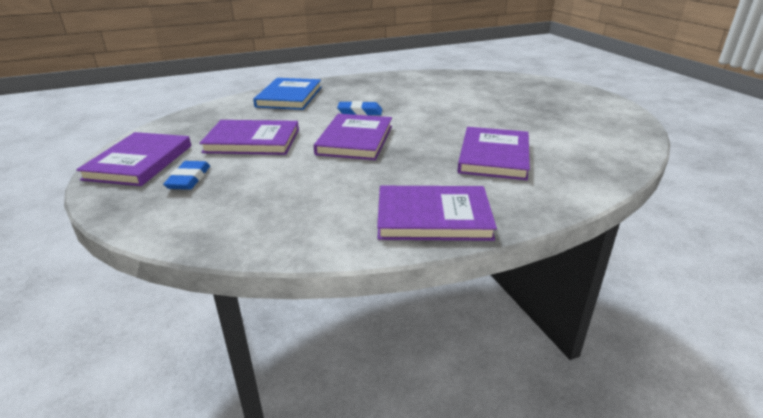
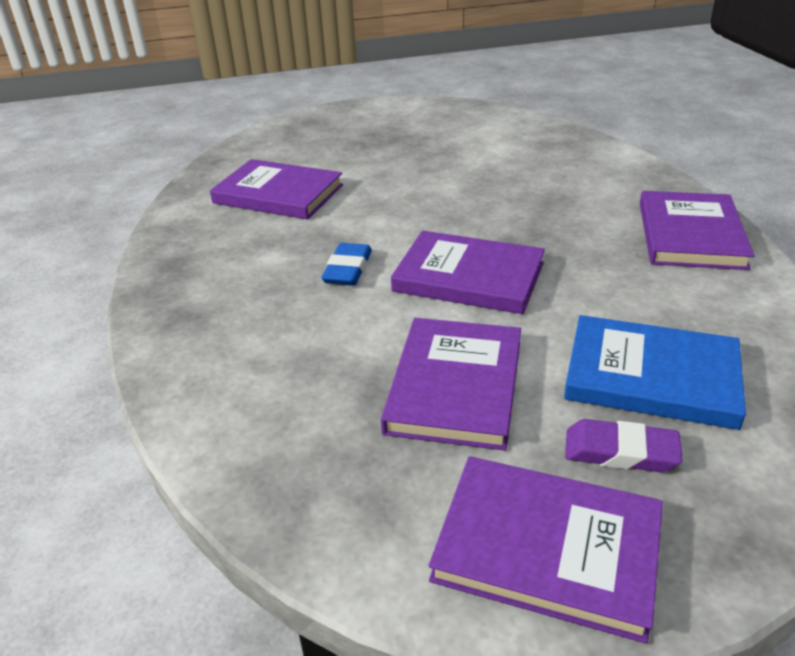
camera: 80 degrees left, 5 degrees up
(189, 179) = (620, 451): blue eraser -> purple eraser
(289, 97) = (220, 350): blue book -> blue book (651, 376)
(494, 156) = (534, 186): purple book -> purple book (278, 194)

